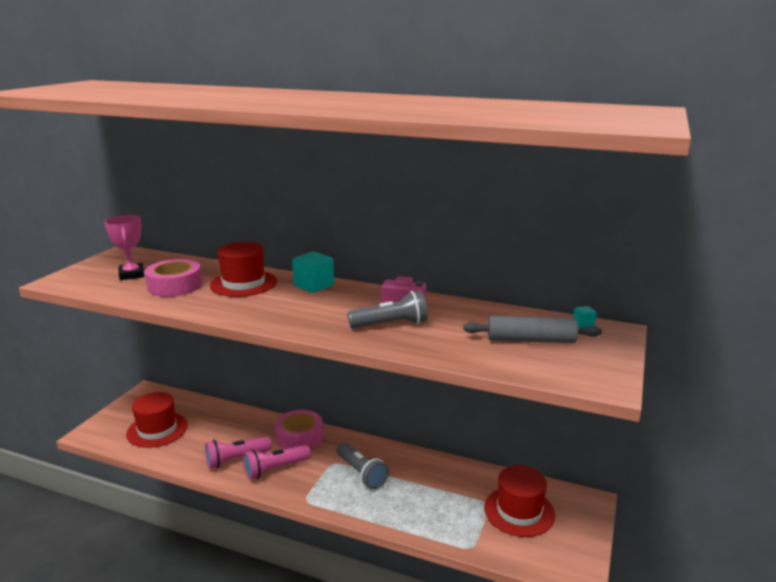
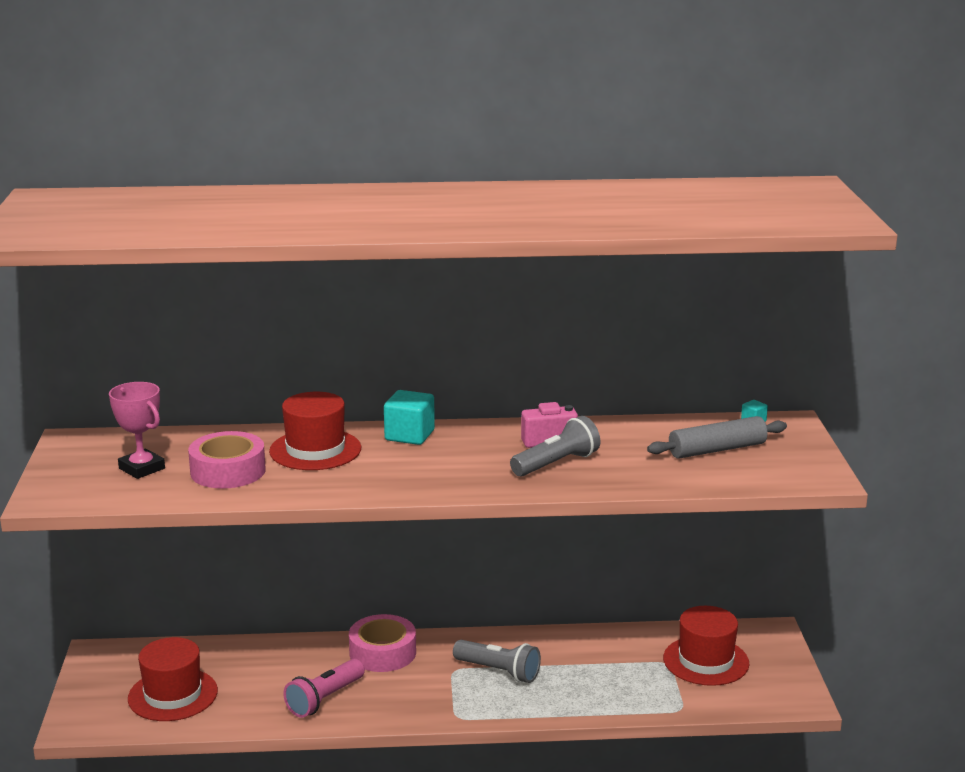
camera: 25 degrees left, 0 degrees up
(275, 469) = (387, 696): pink flashlight -> none

